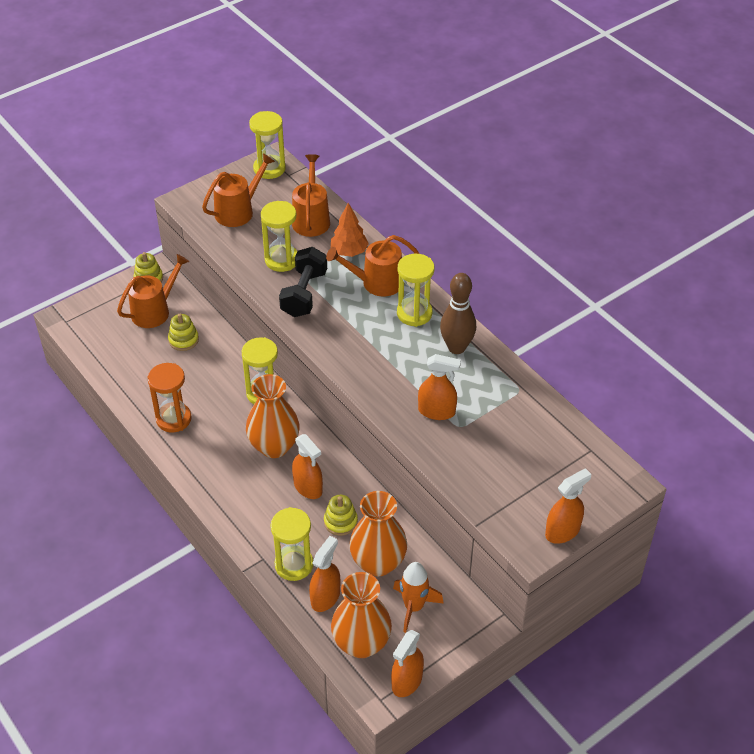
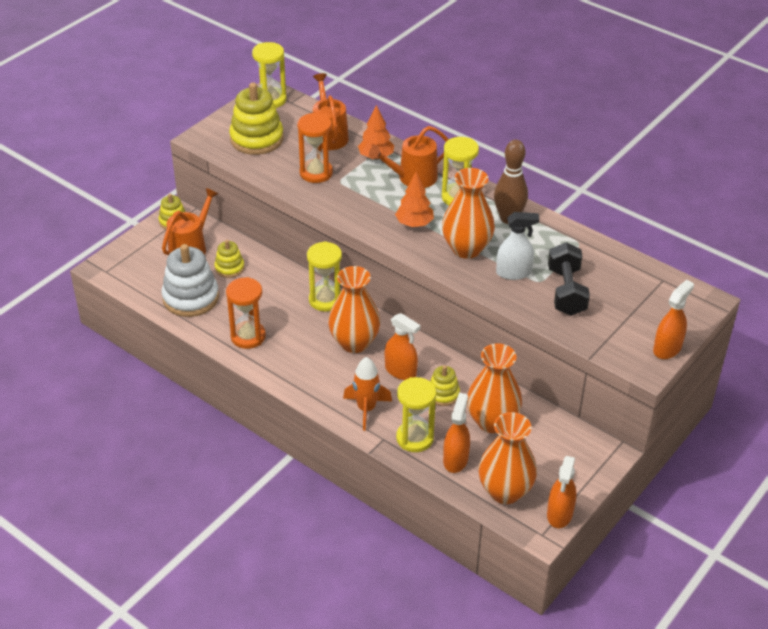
camera: 15 degrees left, 5 degrees down
(135, 366) = (191, 298): none -> white stacking toy
(238, 211) = (256, 139): orange watering can -> yellow stacking toy
(282, 260) = (316, 173): yellow hourglass -> orange hourglass
(304, 294) = (349, 197): black dumbbell -> black dumbbell (566, 292)
(357, 336) = (414, 224): none -> orange tree
(399, 374) = (466, 249): none -> orange vase
(414, 607) = (540, 452): orange rocket -> orange rocket (366, 409)
(437, 411) = (513, 273): orange spray bottle -> white spray bottle

